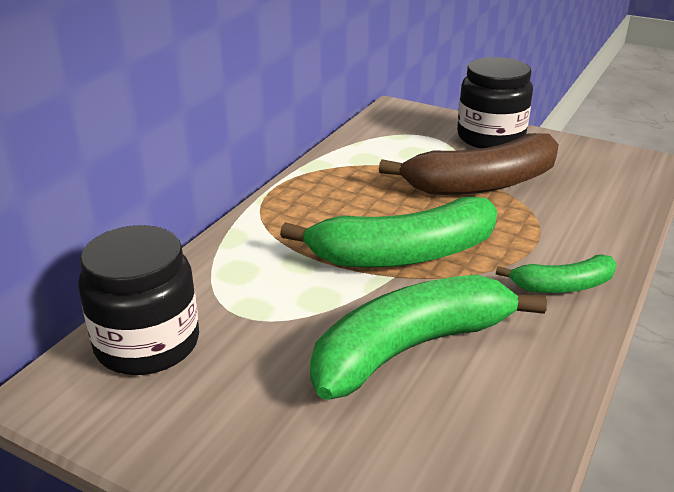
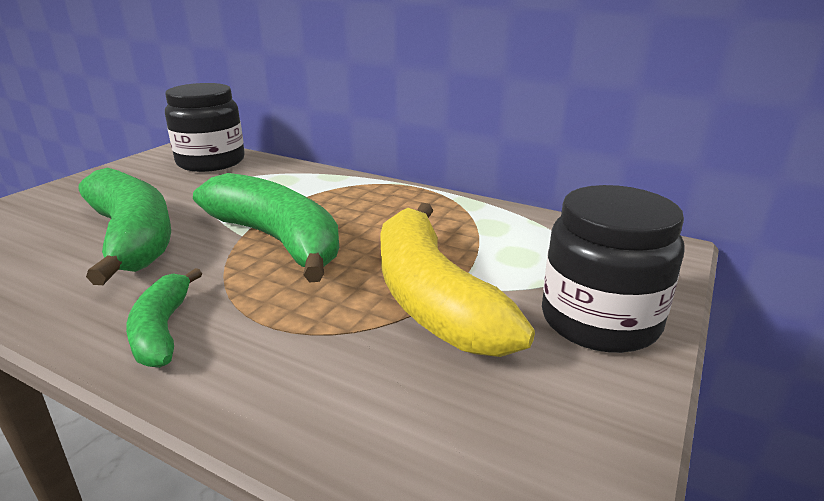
camera: 90 degrees right, 5 degrees down
(403, 254) = (277, 240): green banana -> green banana turned 150 degrees clockwise
(482, 184) = (432, 298): brown banana -> yellow banana

